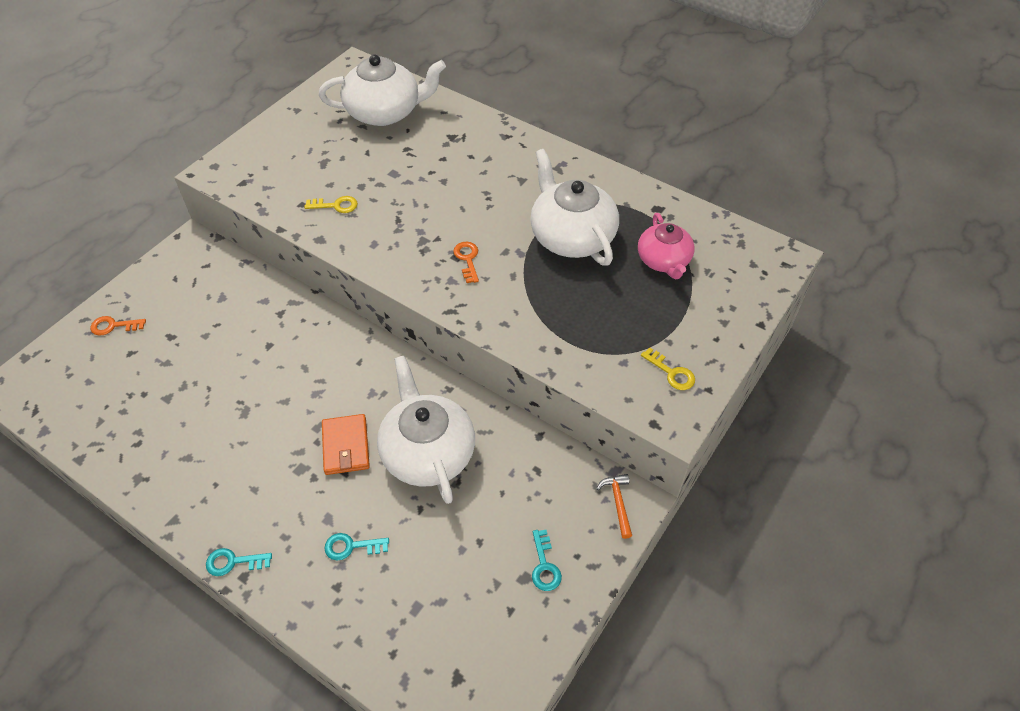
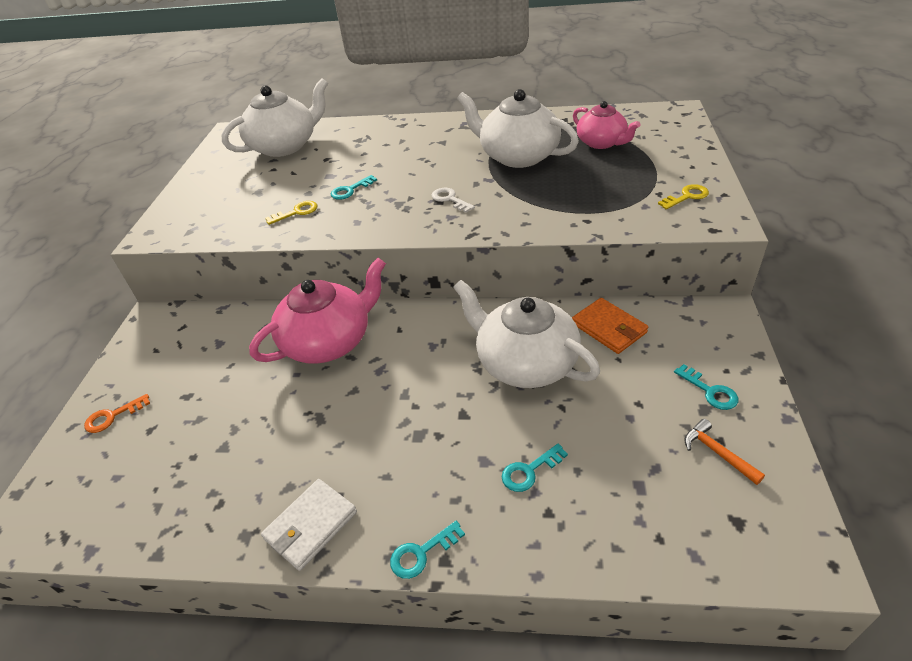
camera: 25 degrees left, 10 degrees down
(181, 497) = (311, 525): none -> white wallet
(299, 343) = (329, 341): none -> pink teapot
(346, 446) = (446, 395): orange wallet -> orange wallet (609, 328)
(396, 201) = (350, 190): none -> turquoise key
(467, 259) = (450, 199): orange key -> white key
(618, 502) = (714, 319): orange hammer -> orange hammer (717, 452)
(671, 373) = (687, 197): yellow key -> yellow key turned 45 degrees counterclockwise

